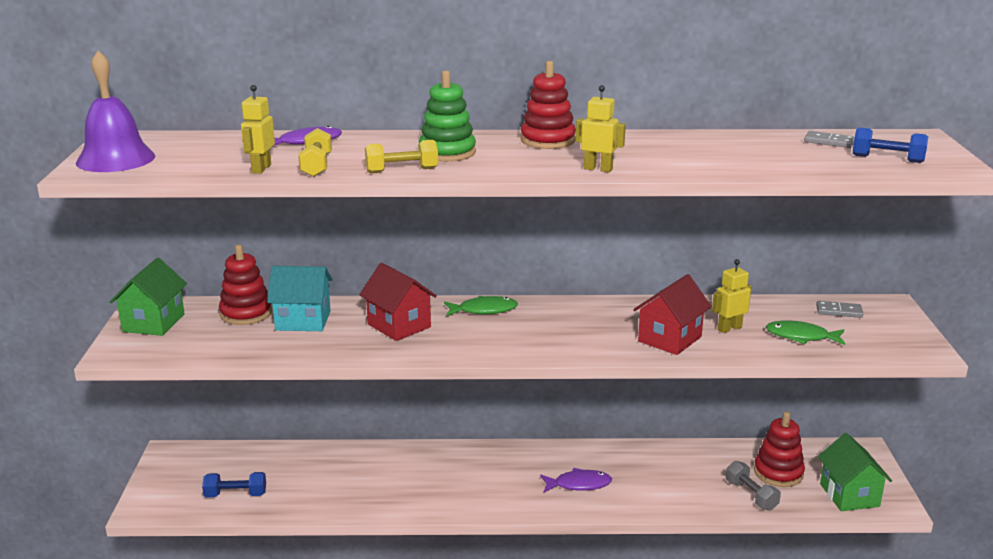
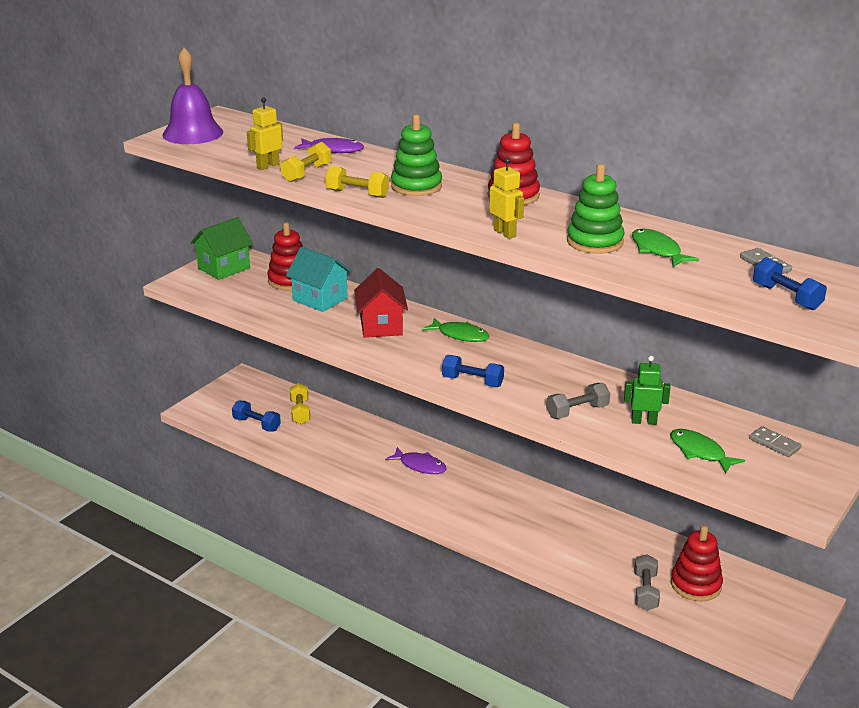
camera: 35 degrees right, 5 degrees up
(270, 464) = (300, 412): none -> yellow dumbbell
(550, 345) = (472, 381): none -> blue dumbbell
(579, 484) = (508, 520): purple fish -> purple fish (420, 466)
(669, 339) = (577, 411): red house -> grey dumbbell
(681, 157) = (595, 242): none -> green stacking toy
(729, 328) = (644, 421): yellow robot -> green robot
(739, 151) = (657, 250): none -> green fish
(849, 495) = (740, 631): green house -> none

